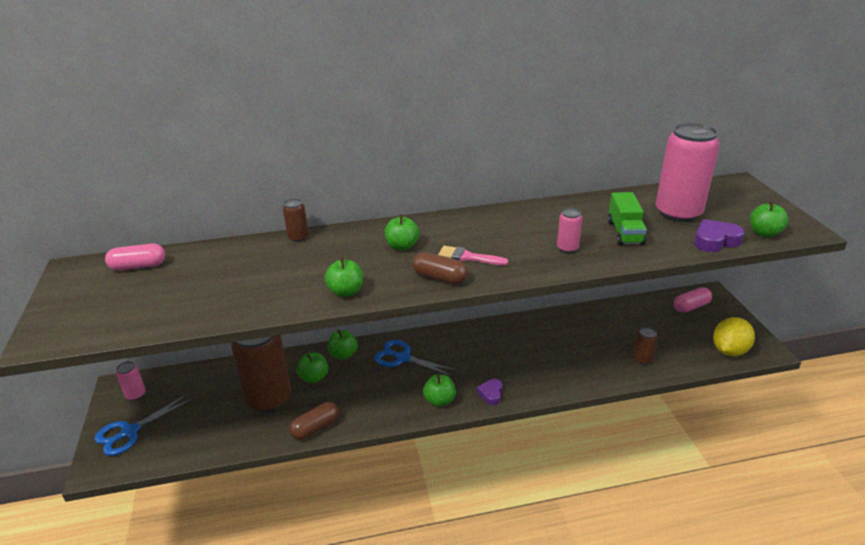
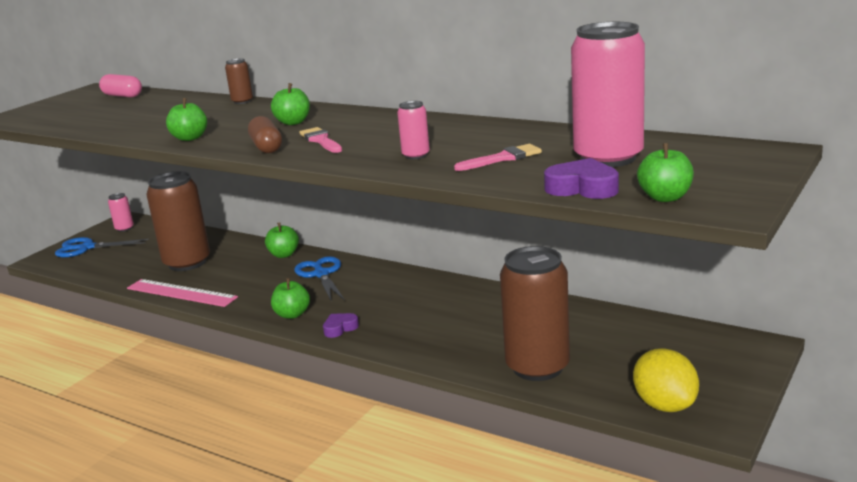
camera: 45 degrees right, 10 degrees down
(314, 377) = (237, 261): green apple -> none
(316, 428) = (181, 293): brown capsule -> pink ruler
(625, 232) = (502, 158): green truck -> pink brush
(642, 360) = (537, 367): brown can -> brown can, size x2.29
(691, 307) = (703, 347): pink capsule -> none
(729, 351) = (665, 405): yellow lemon -> yellow lemon turned 75 degrees clockwise

